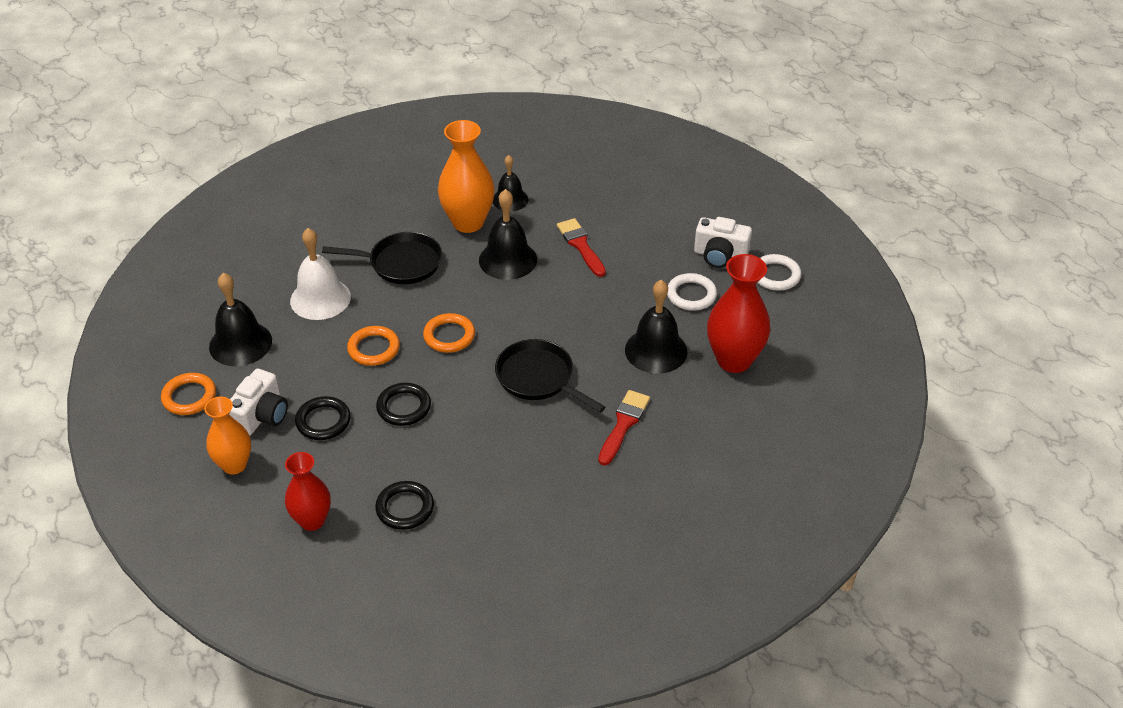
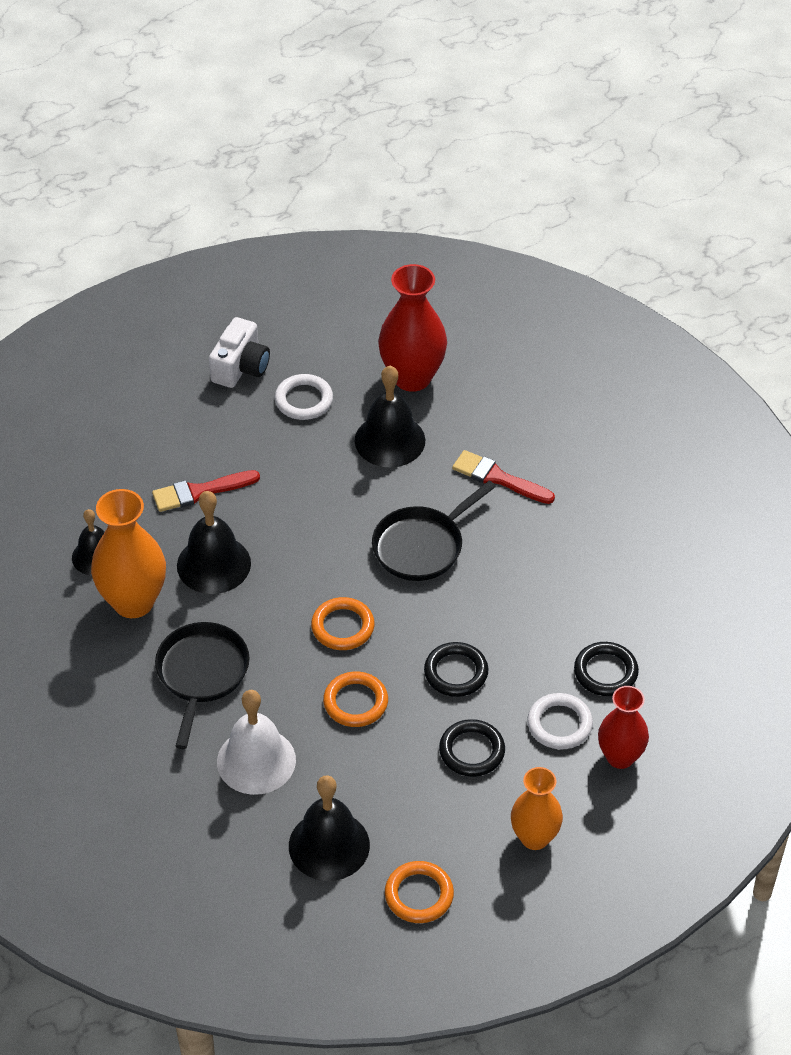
camera: 85 degrees left, 5 degrees up
(261, 416) = (458, 815): white camera -> none
(775, 275) = (282, 325): white ring -> white ring (559, 724)

